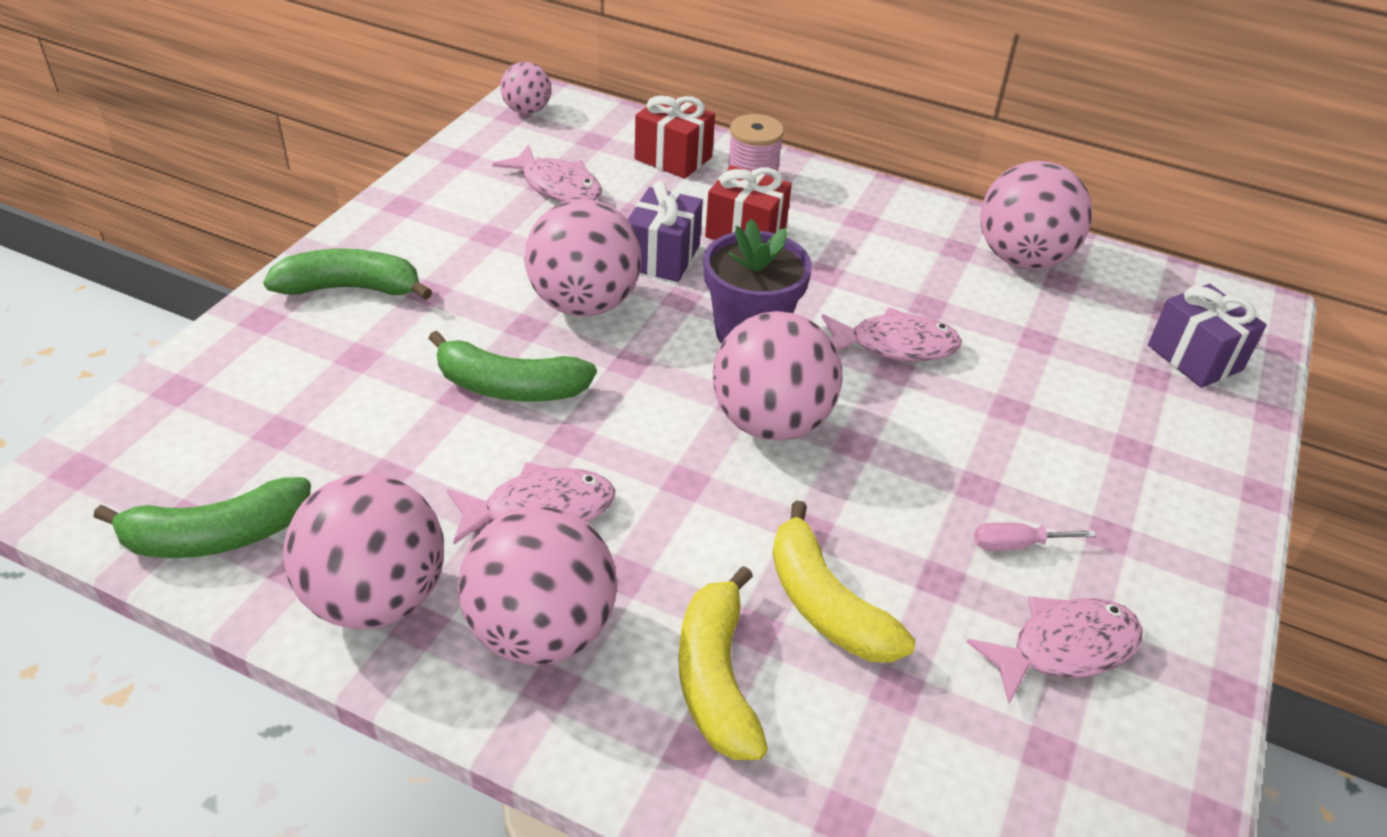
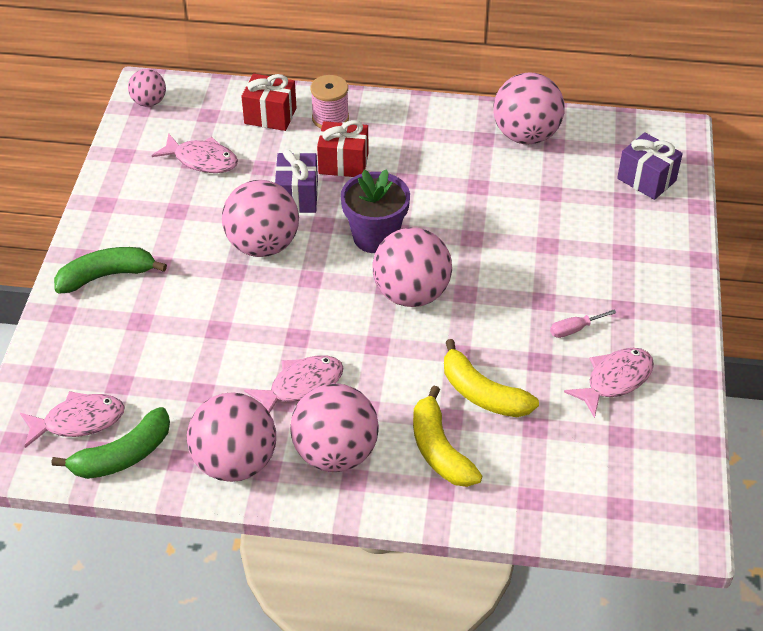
camera: 15 degrees left, 5 degrees up
(510, 387) = (245, 315): green banana -> none
(895, 345) = (467, 220): pink fish -> pink fish (78, 421)

